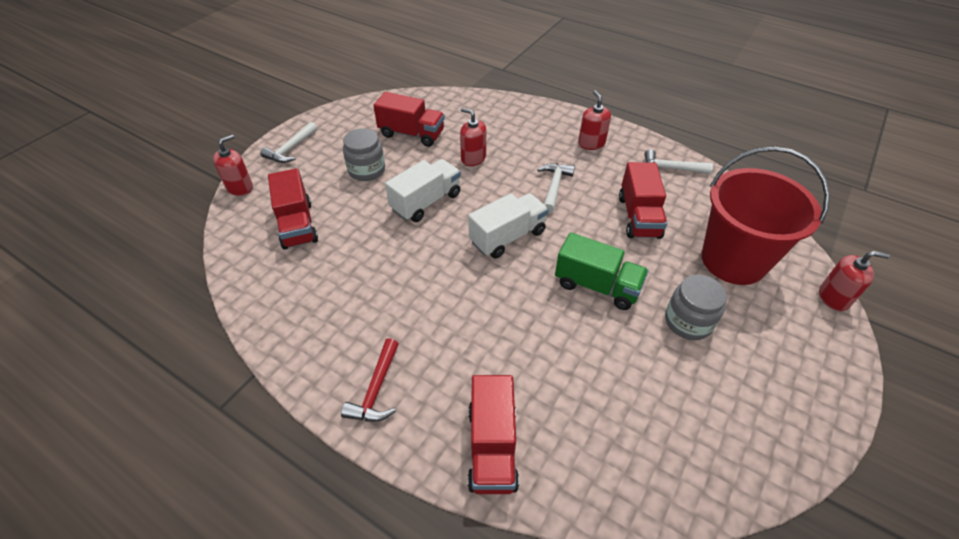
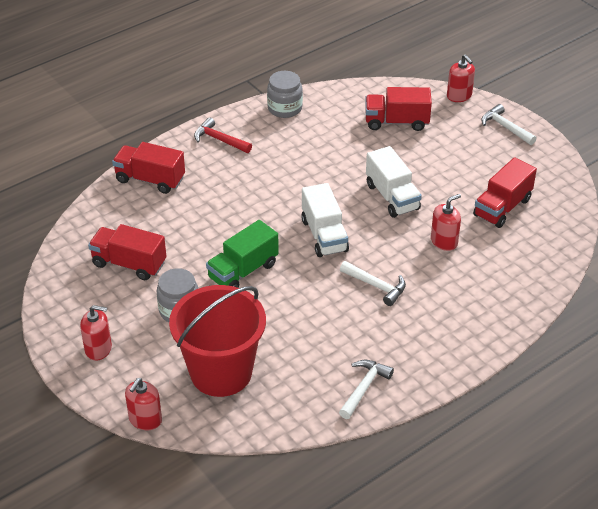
camera: 110 degrees right, 5 degrees down
(366, 170) = (454, 169): grey jar -> grey jar (284, 108)
(591, 143) = (434, 339): red soap dispenser -> red soap dispenser (98, 349)
(638, 217) = (306, 330): red truck -> red truck (129, 264)

